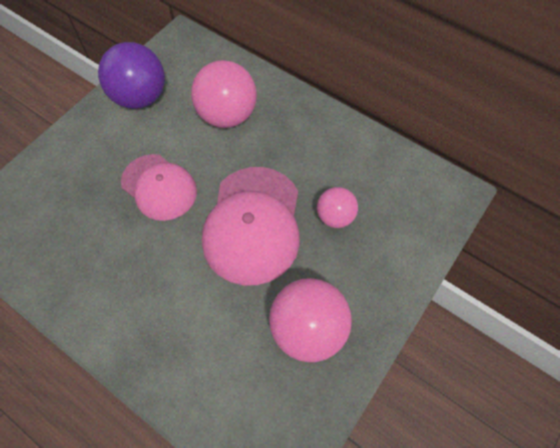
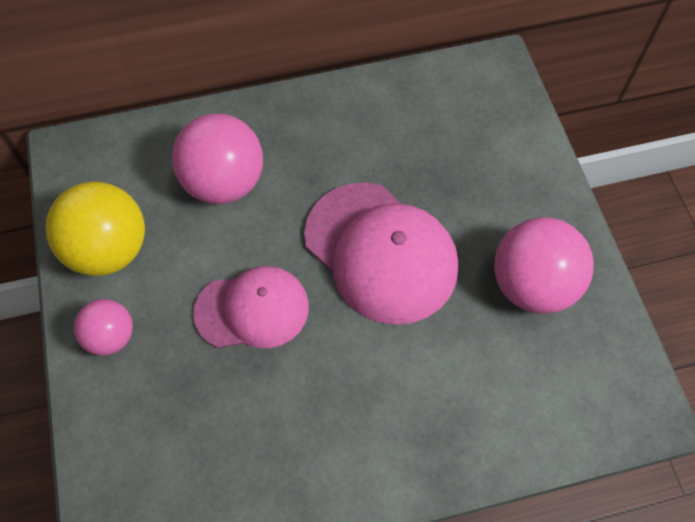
camera: 50 degrees left, 0 degrees up
(140, 97) = (109, 250): purple ball -> yellow ball
(335, 216) = (436, 176): pink ball -> pink ball (111, 337)

